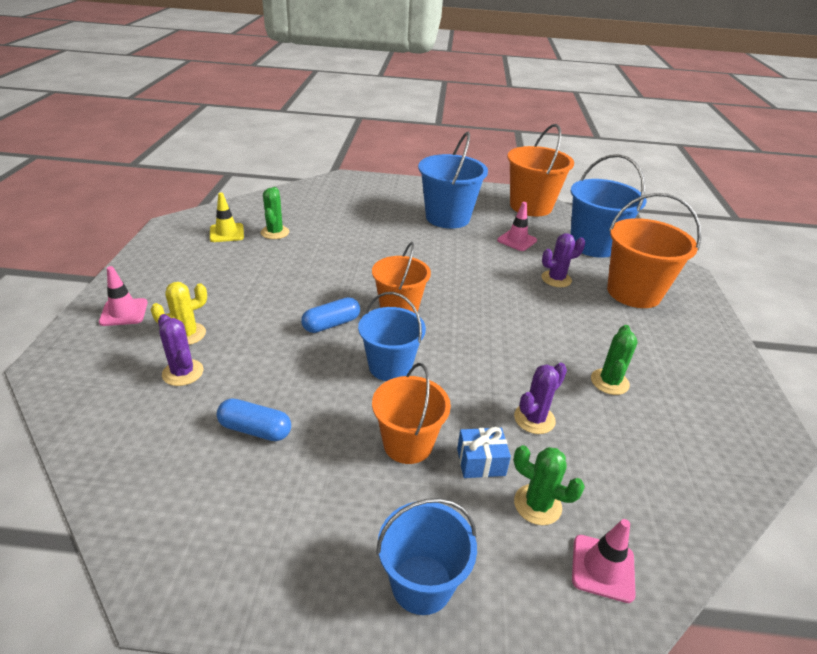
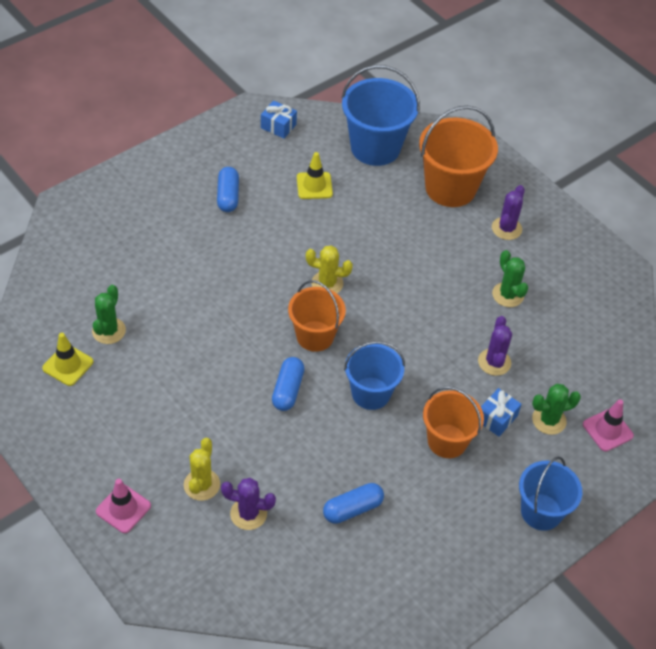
camera: 45 degrees left, 15 degrees up
(275, 232) = (109, 331): green cactus -> green cactus turned 60 degrees clockwise
(447, 217) = (228, 196): blue bucket -> blue capsule
(452, 288) = (327, 283): none -> yellow cactus
(517, 240) = (314, 186): pink traffic cone -> yellow traffic cone
(530, 206) = (278, 126): orange bucket -> blue gift
(556, 279) = (387, 214): purple cactus -> purple cactus (506, 228)

